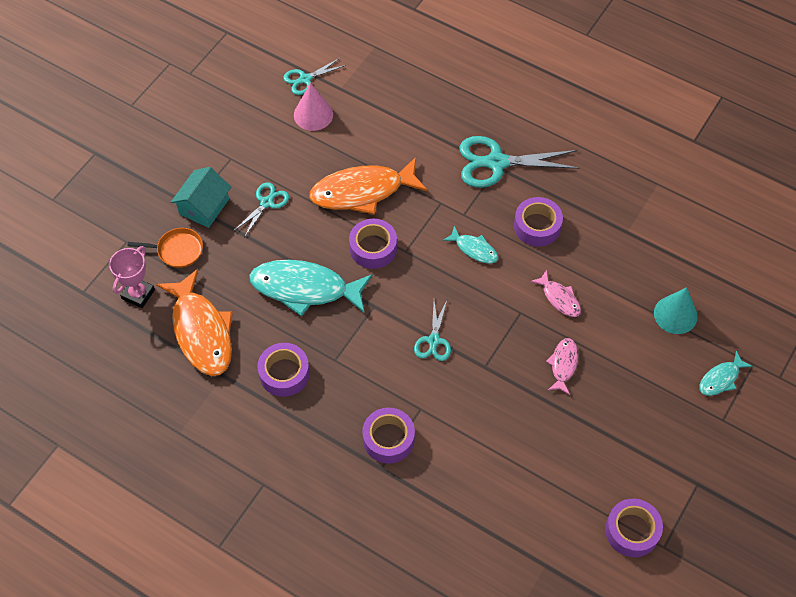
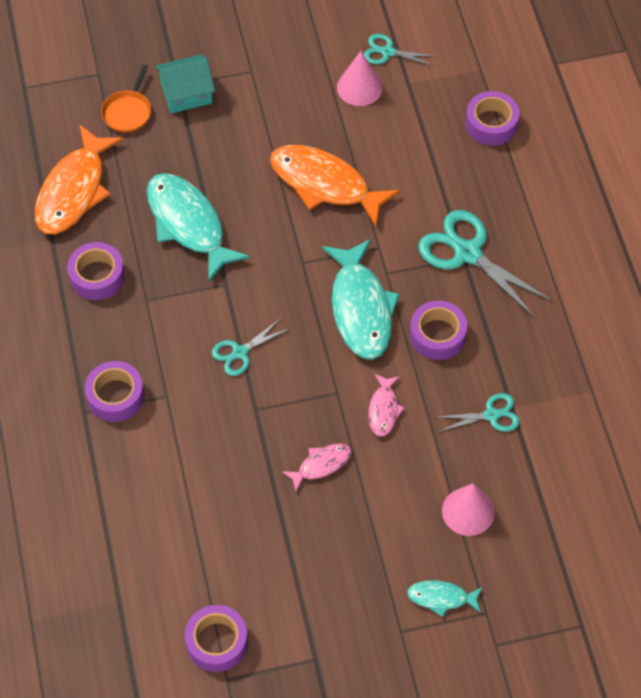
camera: 45 degrees right, 0 degrees up
(138, 294) = (61, 122): pink trophy -> none
(177, 250) = (128, 112): orange pan -> orange pan turned 60 degrees clockwise
(266, 202) = (238, 130): turquoise scissors -> turquoise scissors (491, 415)
(373, 248) = (279, 237): purple tape -> purple tape (491, 124)
(474, 249) = (361, 308): turquoise fish -> turquoise fish, size x2.03
(675, 314) = (468, 511): turquoise cone -> pink cone

